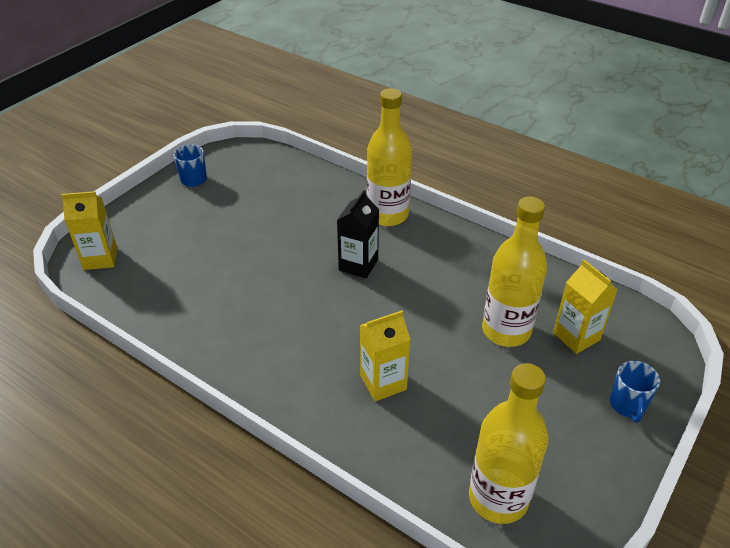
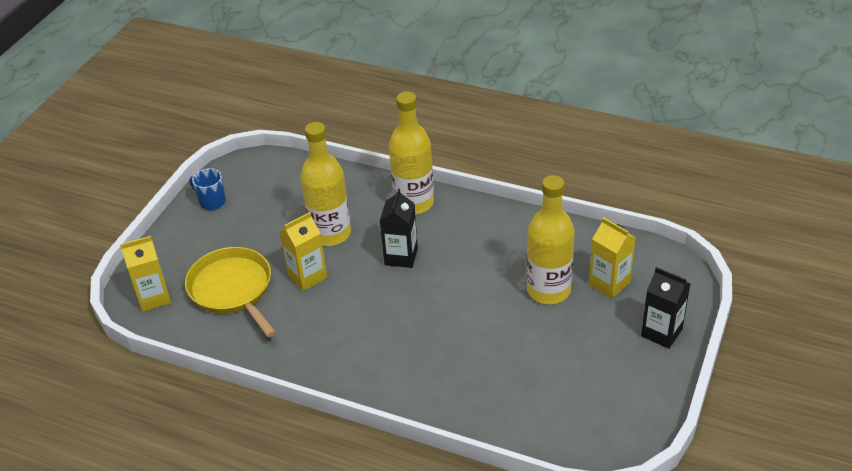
camera: 10 degrees left, 0 degrees up
(179, 265) = (233, 289): none -> yellow pan
(383, 382) = (454, 356): yellow carton -> yellow carton (307, 276)
(498, 498) = (572, 426): yellow bottle -> yellow bottle (330, 234)
(627, 405) = (661, 332): blue mug -> black carton

